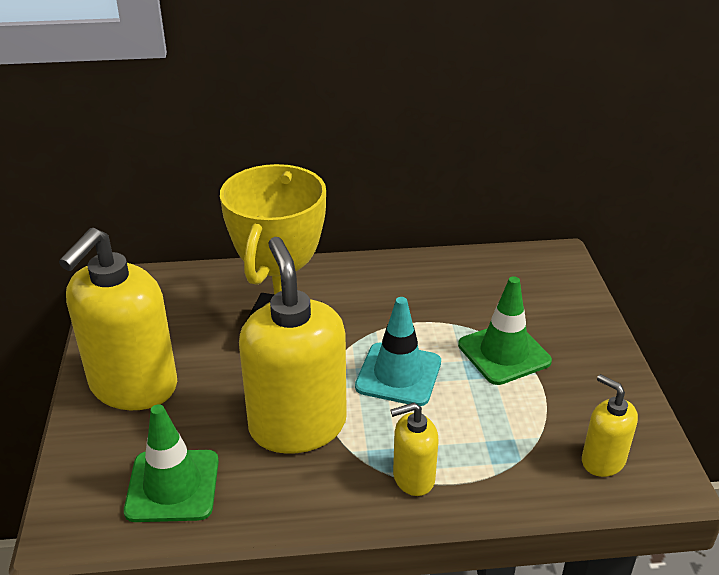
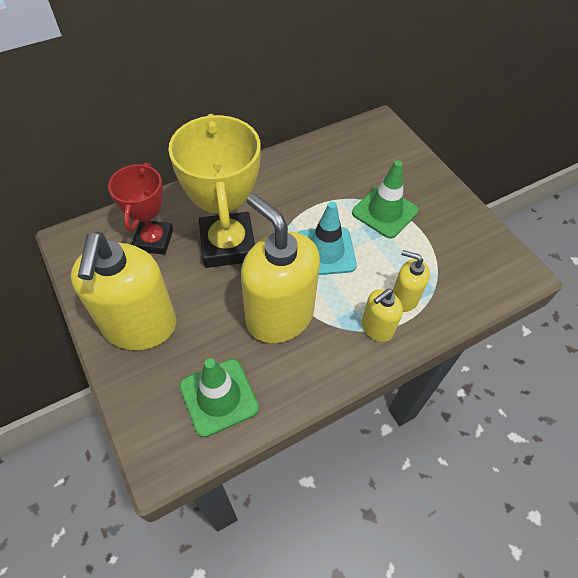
camera: 25 degrees left, 20 degrees up
(202, 307) = (153, 240): none -> red trophy
(602, 460) = (482, 272): yellow soap dispenser -> yellow soap dispenser (404, 298)

